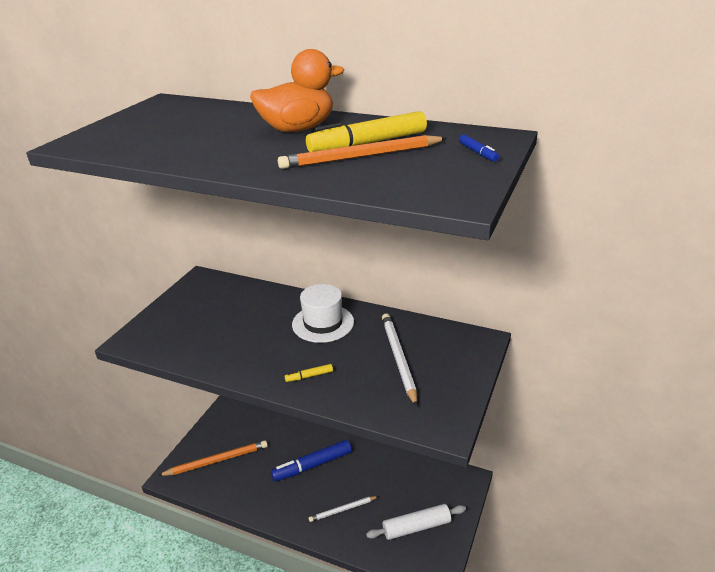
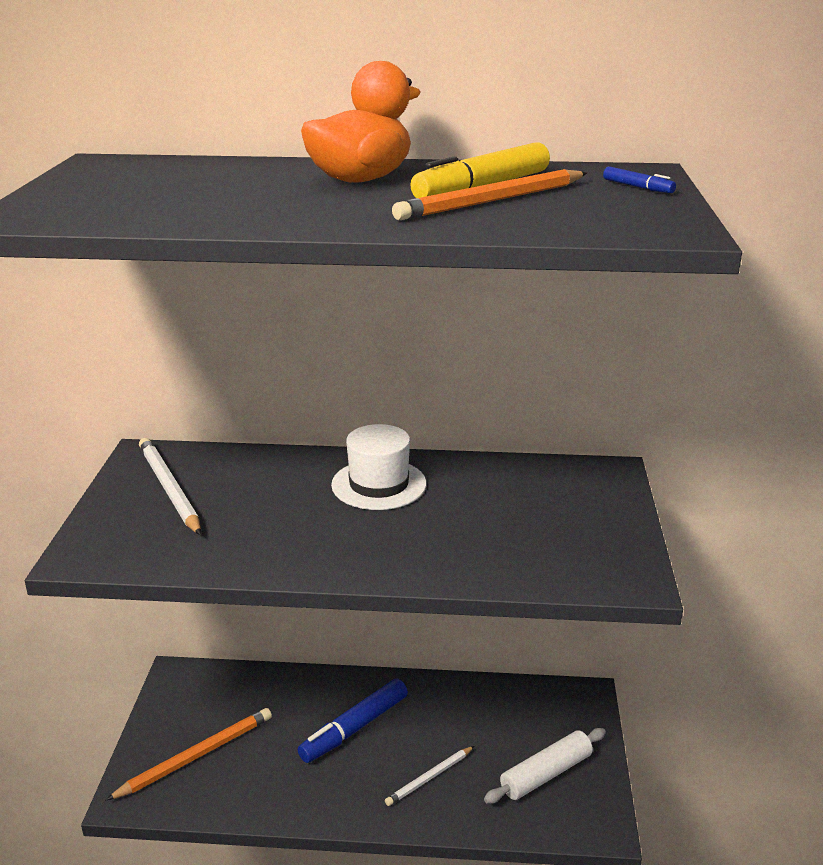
camera: 20 degrees left, 5 degrees down
(309, 376) = (404, 553): yellow marker -> none
(398, 358) = (516, 510): white pencil -> white pencil (169, 489)

